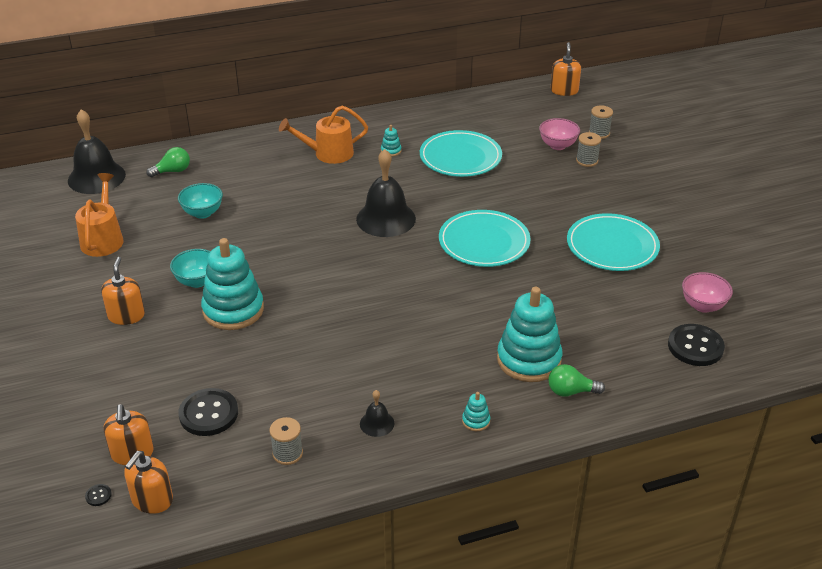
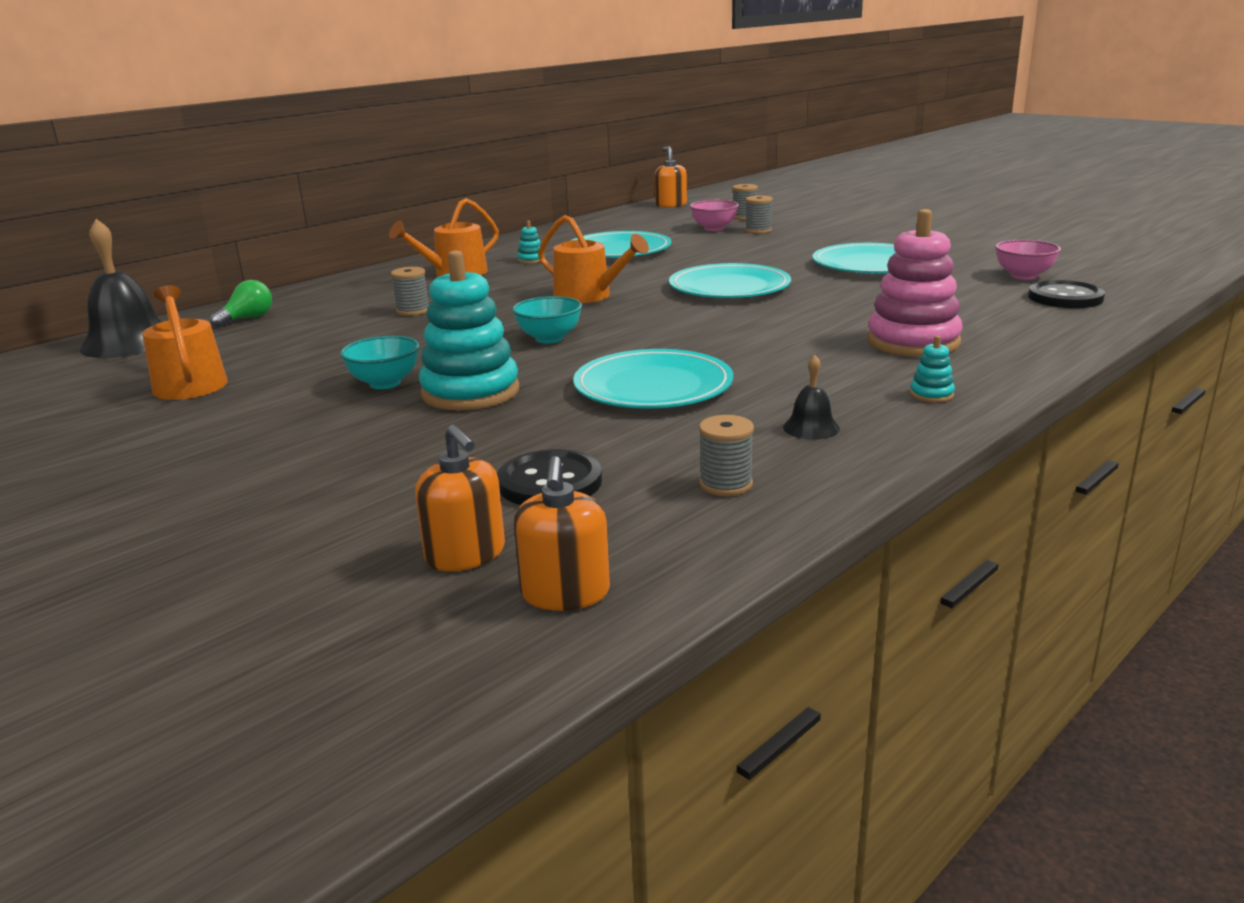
camera: 25 degrees left, 15 degrees down
(98, 495) = (455, 619): black button -> none
(126, 315) = (300, 433): orange soap dispenser -> none
(202, 213) = (330, 336): turquoise bowl -> turquoise bowl (549, 338)
(268, 197) = (413, 311): none -> grey spool
(332, 345) = (653, 387): none -> turquoise plate
(386, 218) = (588, 296): black bell -> orange watering can
(528, 360) = (913, 342): turquoise stacking toy -> pink stacking toy
(571, 391) = (998, 350): green light bulb -> none

